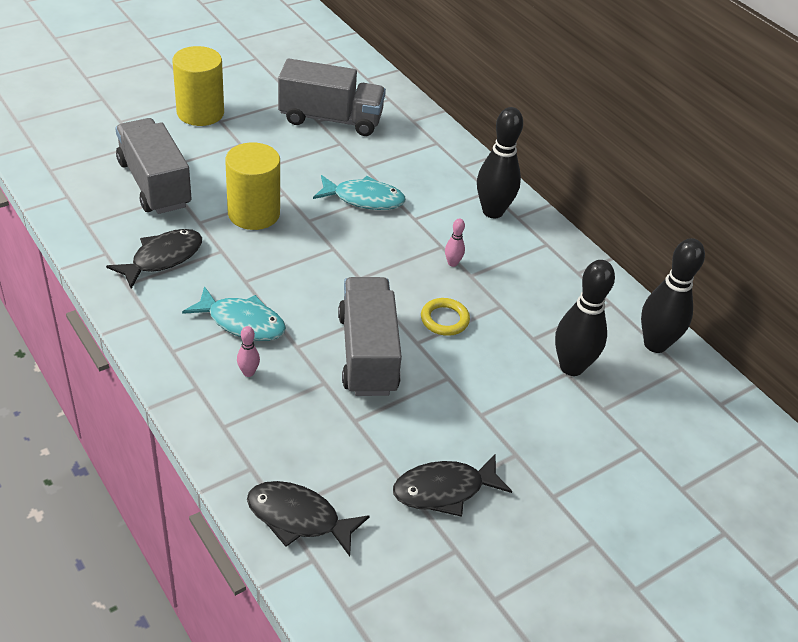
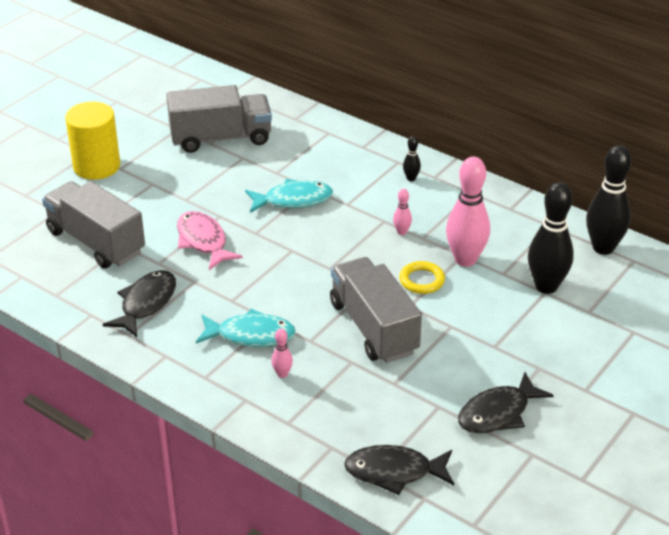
camera: 15 degrees left, 5 degrees down
(254, 213) = (203, 241): yellow cylinder -> pink fish
(492, 211) = (411, 178): black bowling pin -> black bowling pin, size x0.44
(501, 312) = (465, 259): none -> pink bowling pin

